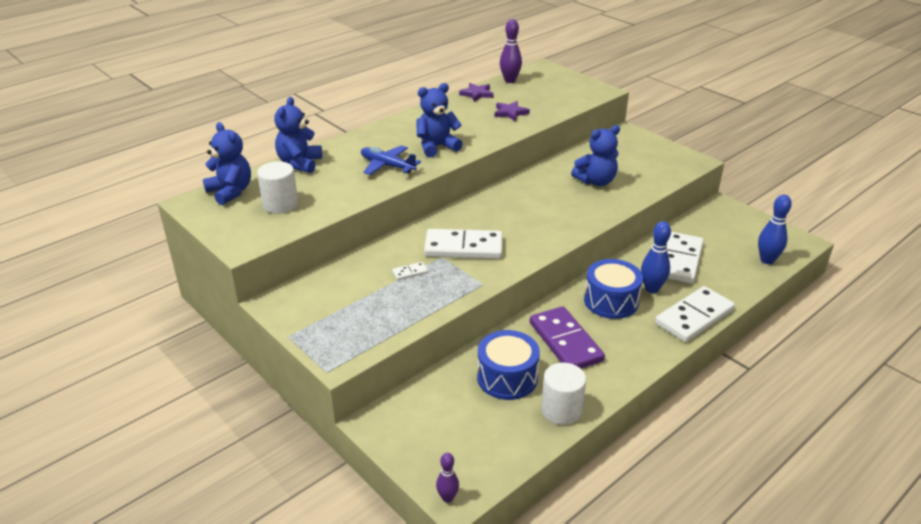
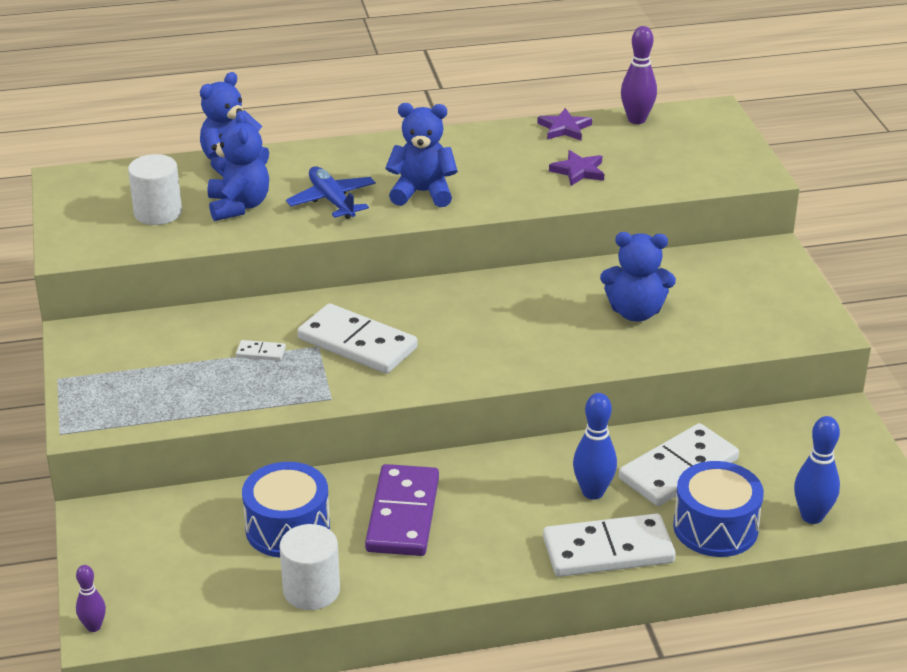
camera: 30 degrees right, 0 degrees up
(230, 192) = (119, 178): blue teddy bear -> blue teddy bear (238, 206)
(611, 301) = (518, 487): blue drum -> blue drum (715, 527)

